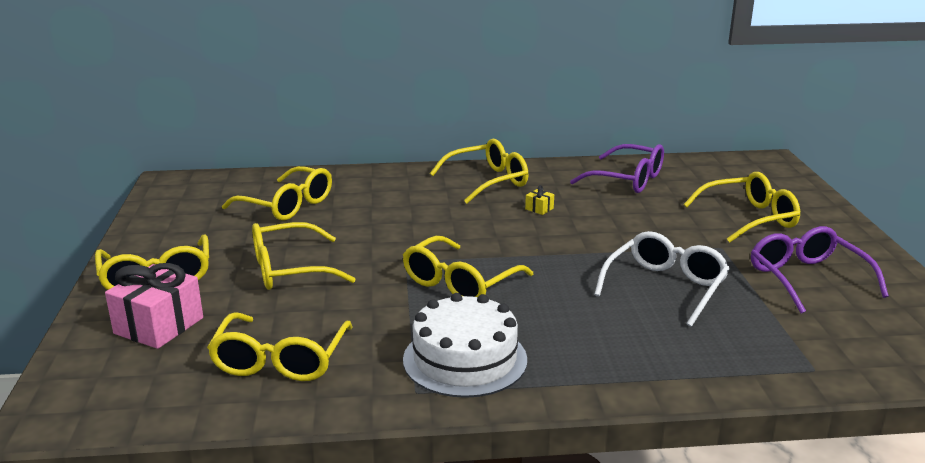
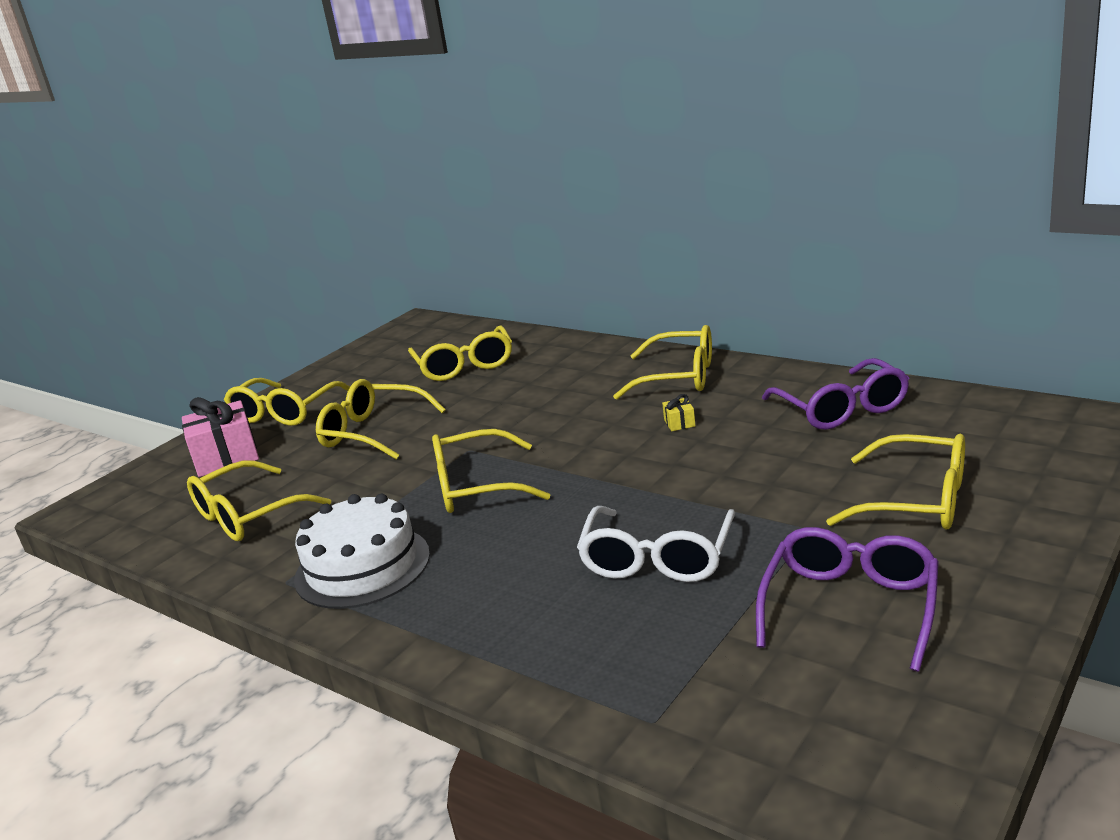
camera: 45 degrees right, 0 degrees up
(665, 287) = (657, 558): white glasses -> white glasses turned 120 degrees clockwise

